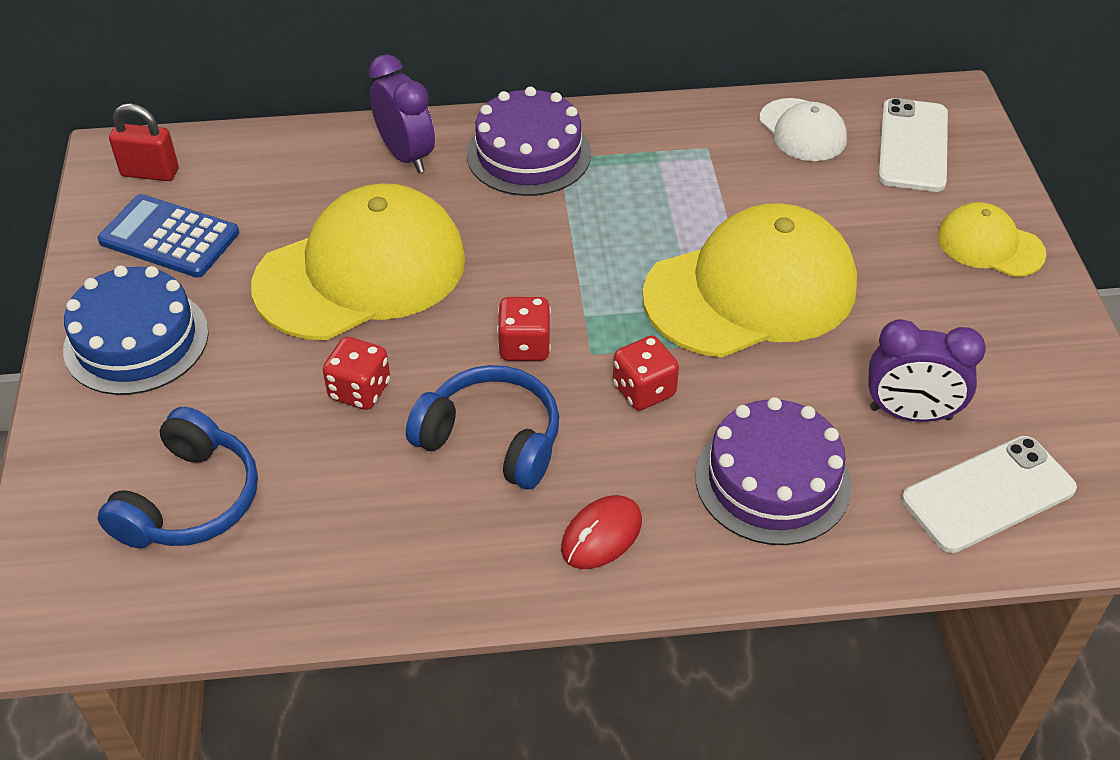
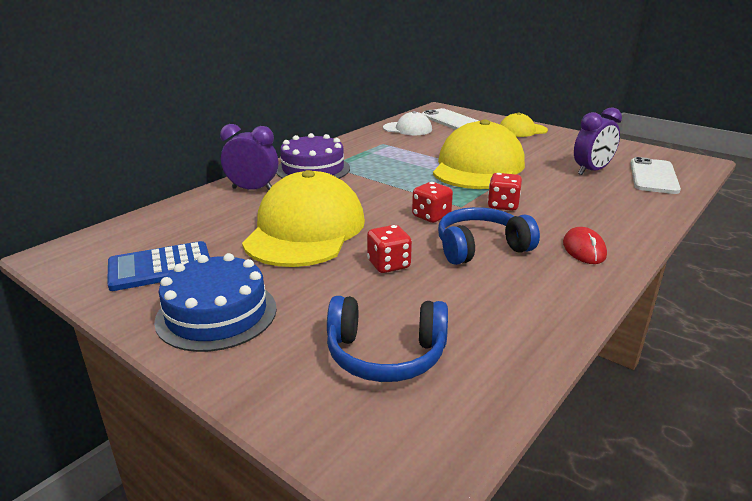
camera: 45 degrees left, 20 degrees down
(150, 173) = (98, 251): red padlock -> none
(190, 500) = (385, 354): blue headphones -> blue headphones turned 120 degrees clockwise
(772, 480) = (596, 205): purple cake -> none

